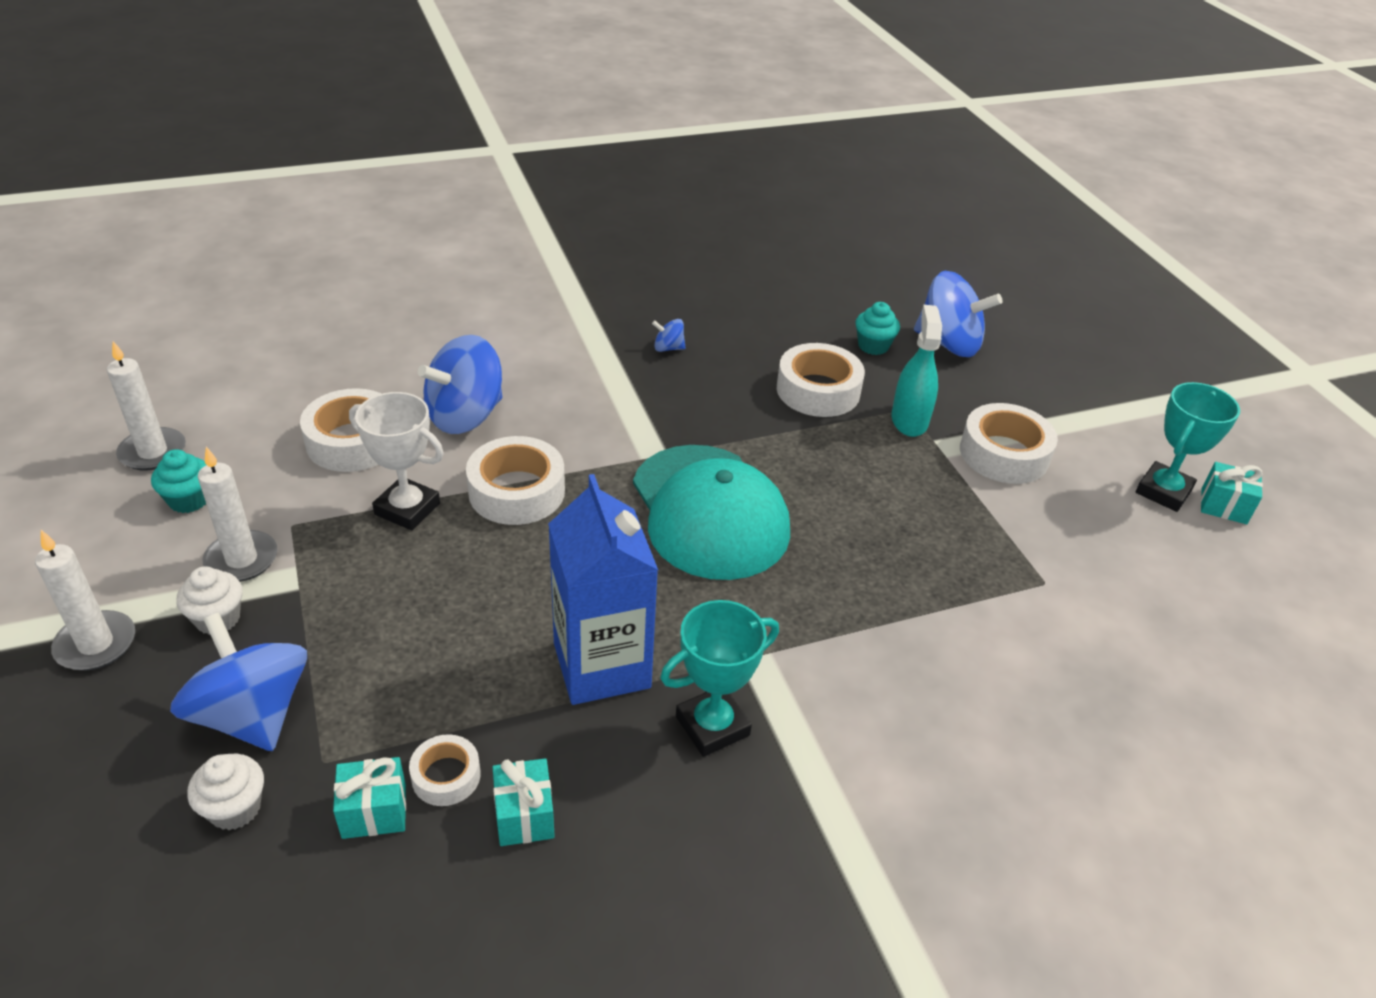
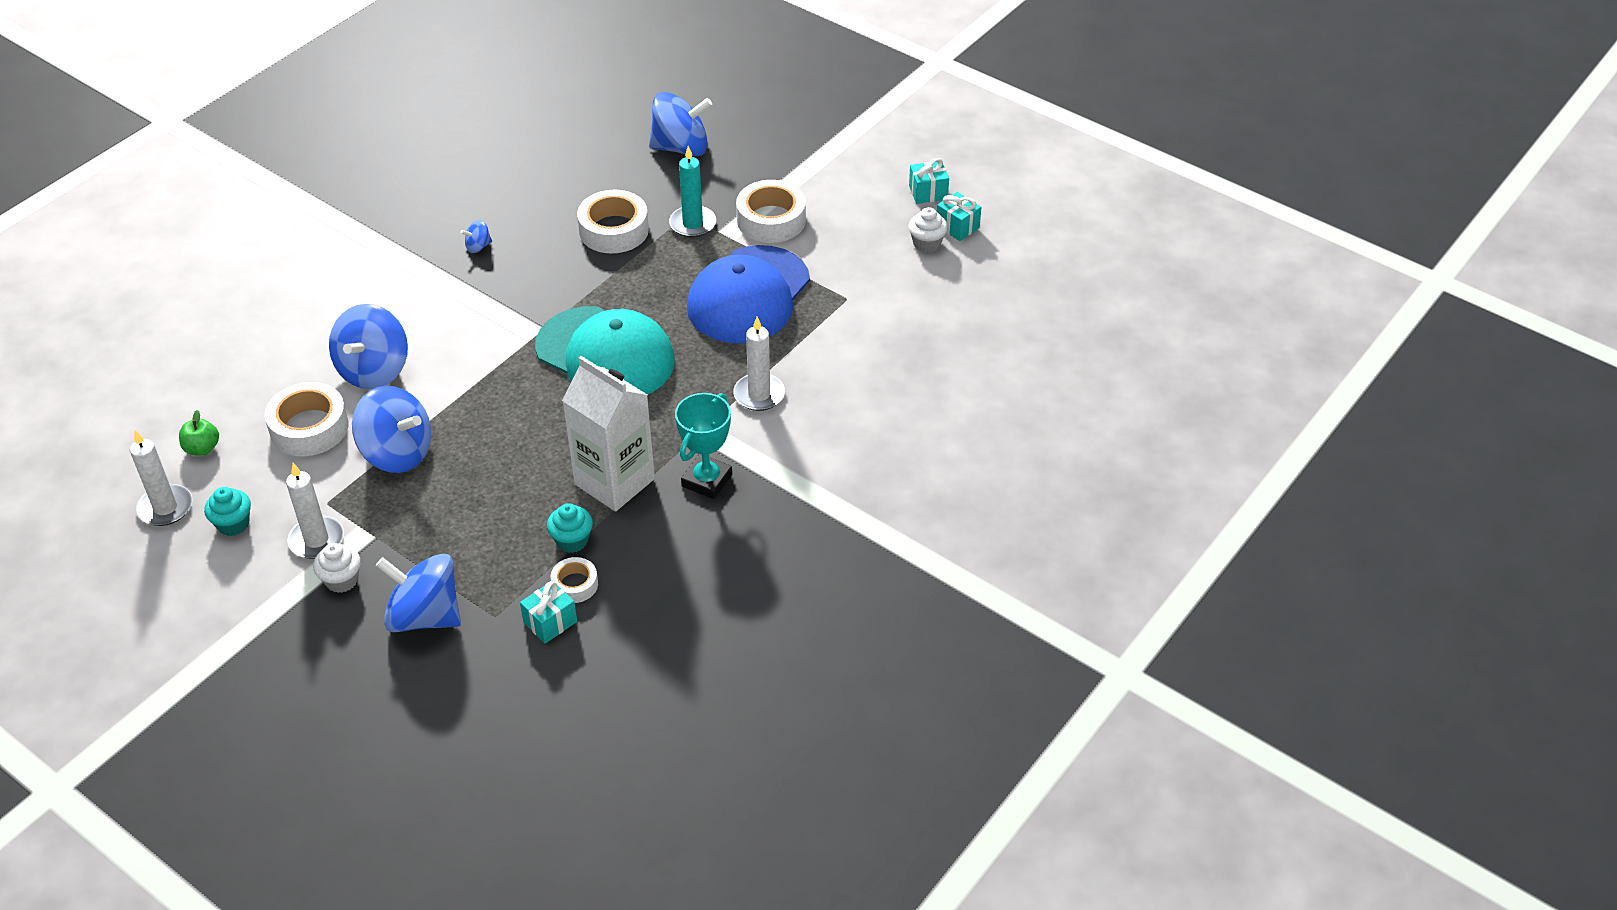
camera: 30 degrees left, 5 degrees up
(96, 644) = (277, 634): white candle -> white candle (759, 394)
(235, 808) = (467, 663): white cupcake -> white cupcake (926, 243)
(244, 413) = (202, 448): none -> green apple
(407, 509) = (397, 453): white trophy -> blue spinning top
(517, 491) = (463, 404): white tape -> none
(524, 815) = (638, 579): turquoise gift -> turquoise gift (957, 227)
(602, 665) = (614, 481): blue carton -> white carton
(873, 346) = (628, 175): turquoise cupcake -> turquoise cupcake (572, 541)
(909, 420) = (692, 224): turquoise spray bottle -> turquoise candle
(922, 523) = (748, 295): none -> blue cap
(1163, 491) = (886, 199): turquoise trophy -> none

